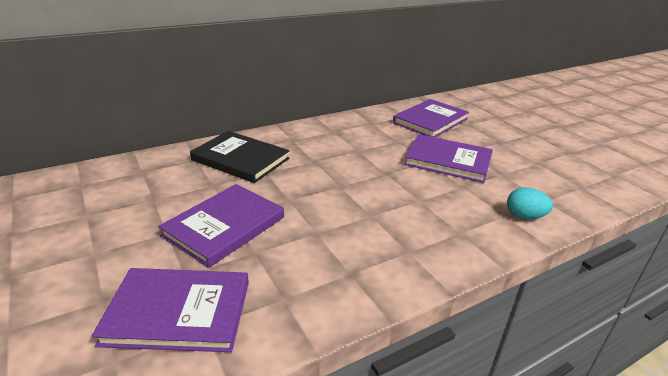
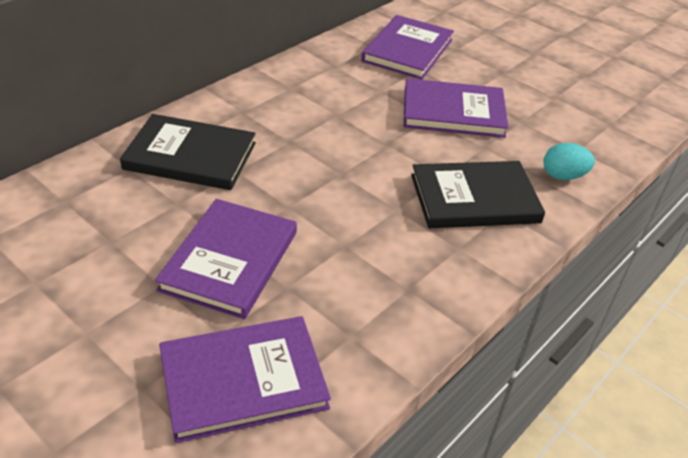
camera: 20 degrees left, 10 degrees up
(439, 219) = (474, 198): none -> black book

